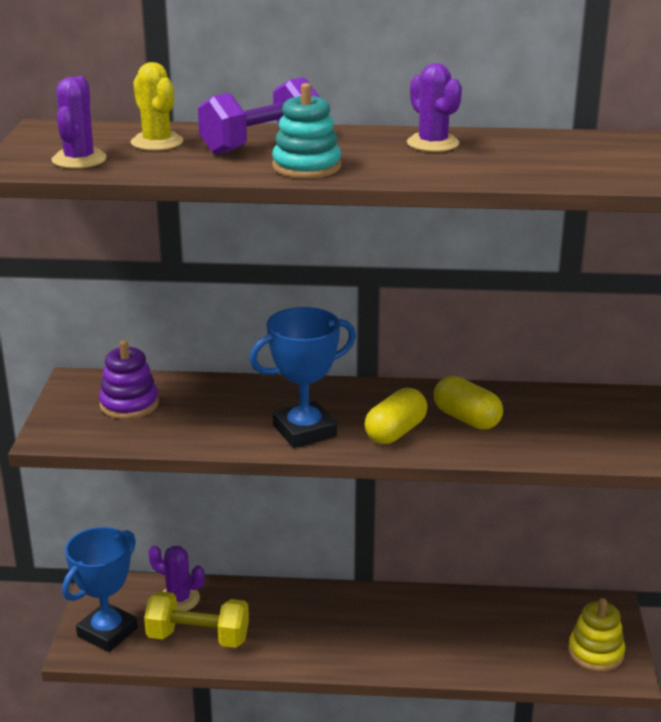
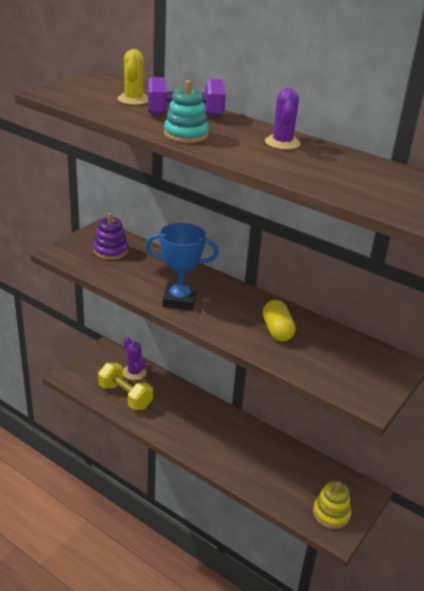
camera: 30 degrees right, 5 degrees up
(79, 160) = (80, 98): purple cactus -> none
(107, 632) = (86, 373): blue trophy -> none
(395, 432) = (227, 321): yellow capsule -> none

